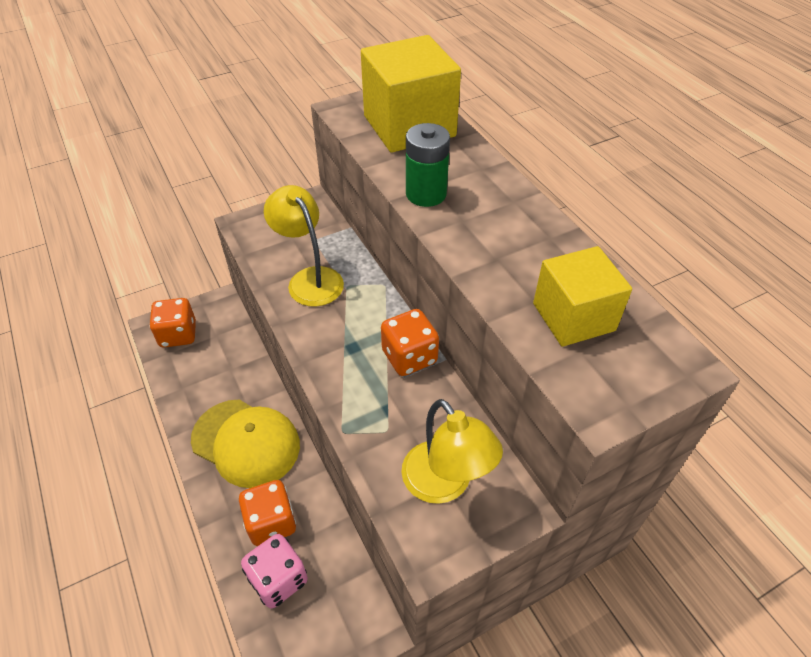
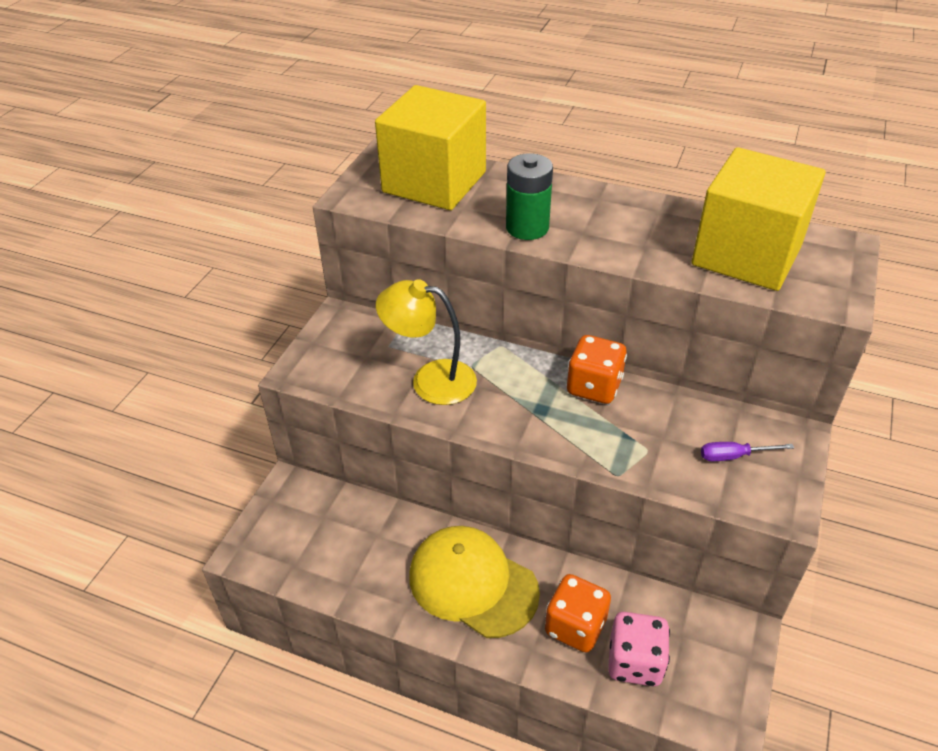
camera: 40 degrees left, 5 degrees down
(178, 335) = (282, 543): orange dice -> none
(246, 442) = (473, 583): yellow cap -> yellow cap turned 135 degrees counterclockwise
(445, 484) = (734, 456): yellow lamp -> purple screwdriver
(573, 317) = (746, 255): yellow cube -> yellow cube, size x1.55

